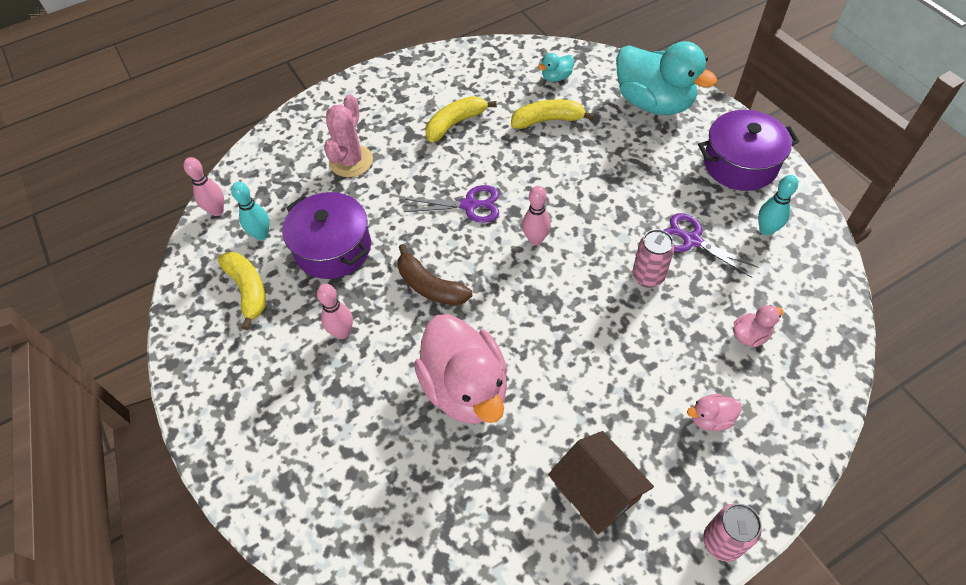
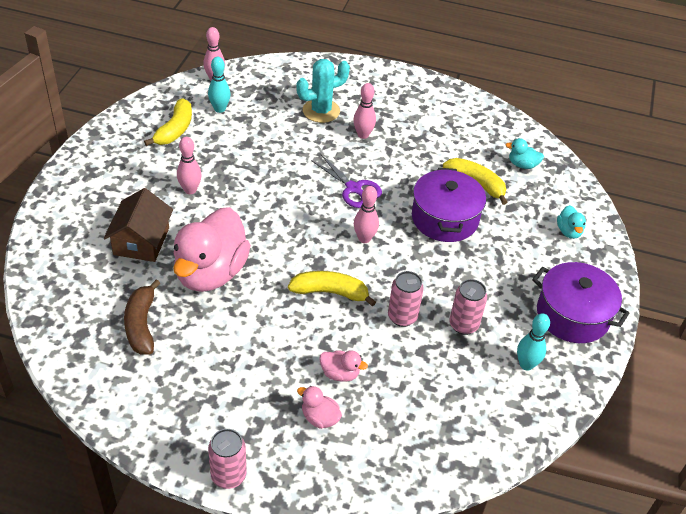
camera: 40 degrees right, 10 degrees down
(333, 248) = (245, 146): purple pot -> purple pot (444, 218)
(351, 161) = (321, 111): pink cactus -> turquoise cactus
(413, 153) = (363, 135): none -> pink bowling pin
(430, 286) = (268, 209): brown banana -> brown banana (141, 325)
(455, 123) = (413, 139): yellow banana -> yellow banana (330, 292)
(597, 491) = (202, 384): brown house -> brown house (141, 241)
(653, 102) = (568, 231): turquoise duck -> turquoise duck, size x0.42
(692, 240) = (463, 325): purple scissors -> pink can
(750, 335) = (416, 405): pink duck -> pink duck (340, 374)

